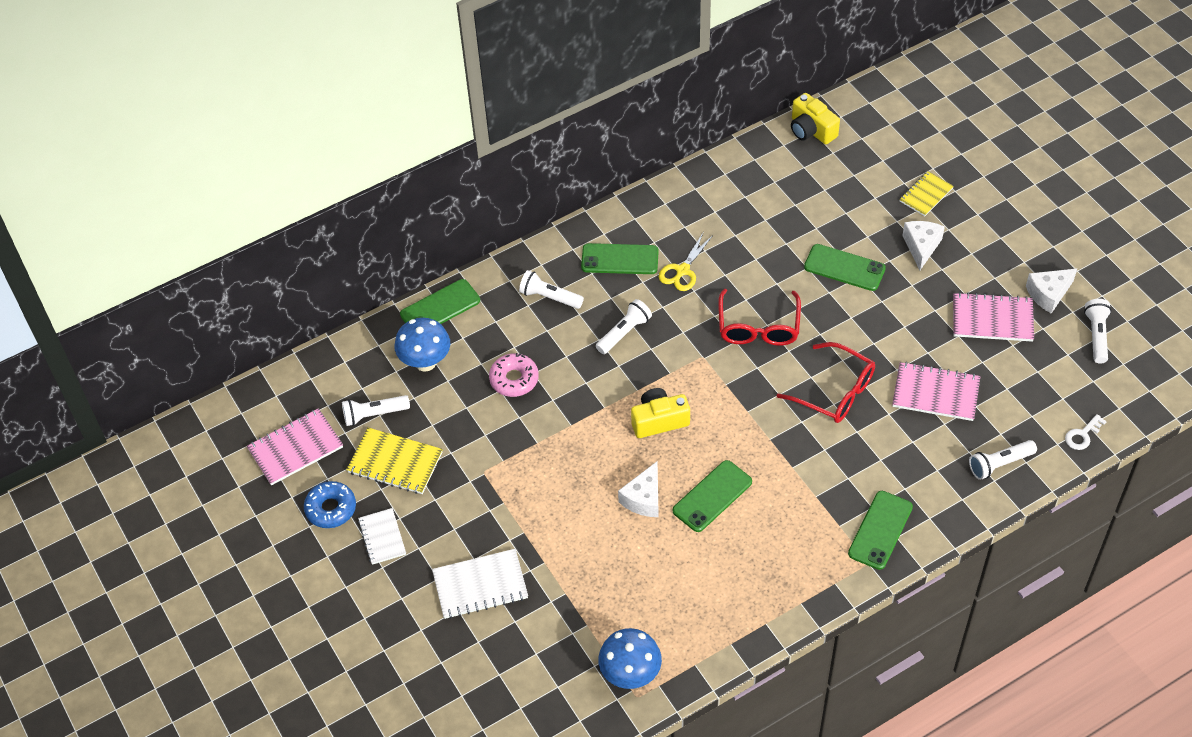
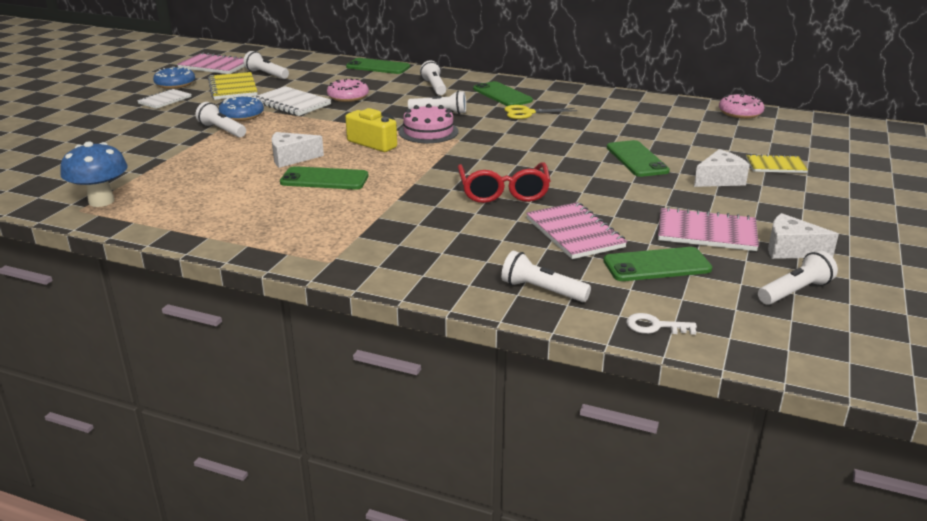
camera: 50 degrees right, 25 degrees down
(425, 362) = (327, 74): blue mushroom -> none
(480, 585) = (149, 134): white notebook -> white notebook (291, 103)
(492, 489) = (242, 115): none -> blue donut
(523, 522) = (222, 130): none -> white flashlight
(665, 368) = (428, 132): none -> pink cake
(758, 327) = (520, 148): red glasses -> none
(811, 130) = (740, 113): yellow camera -> pink donut
(880, 530) = (376, 255): green phone -> green phone (657, 265)
(992, 319) = (706, 232): pink notebook -> pink notebook turned 45 degrees counterclockwise

